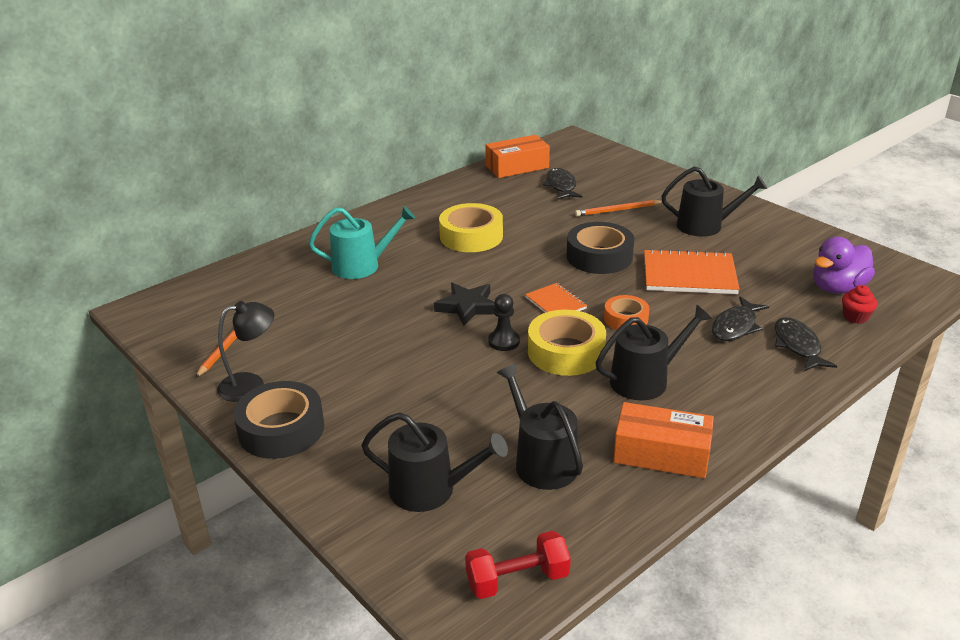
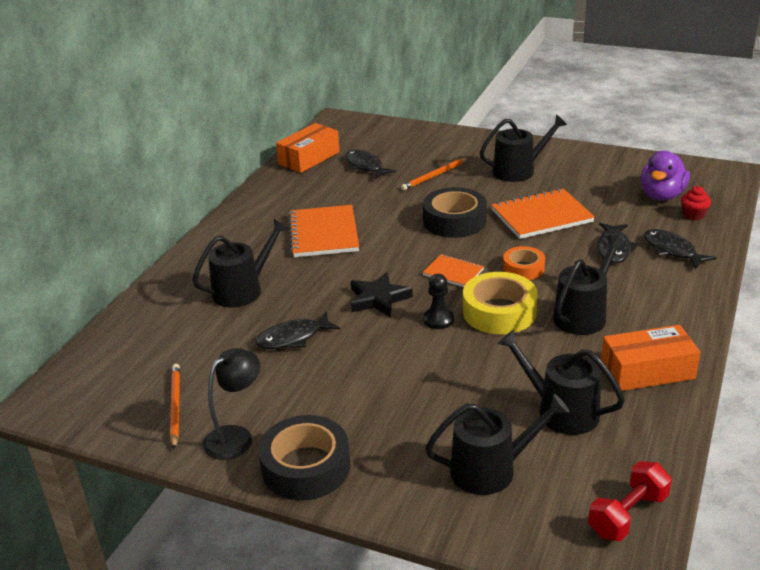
camera: 25 degrees left, 0 degrees up
(362, 266) = (242, 290): turquoise watering can -> black watering can
(366, 318) = (293, 338): none -> black fish
(471, 236) = (324, 233): yellow tape -> orange notebook

